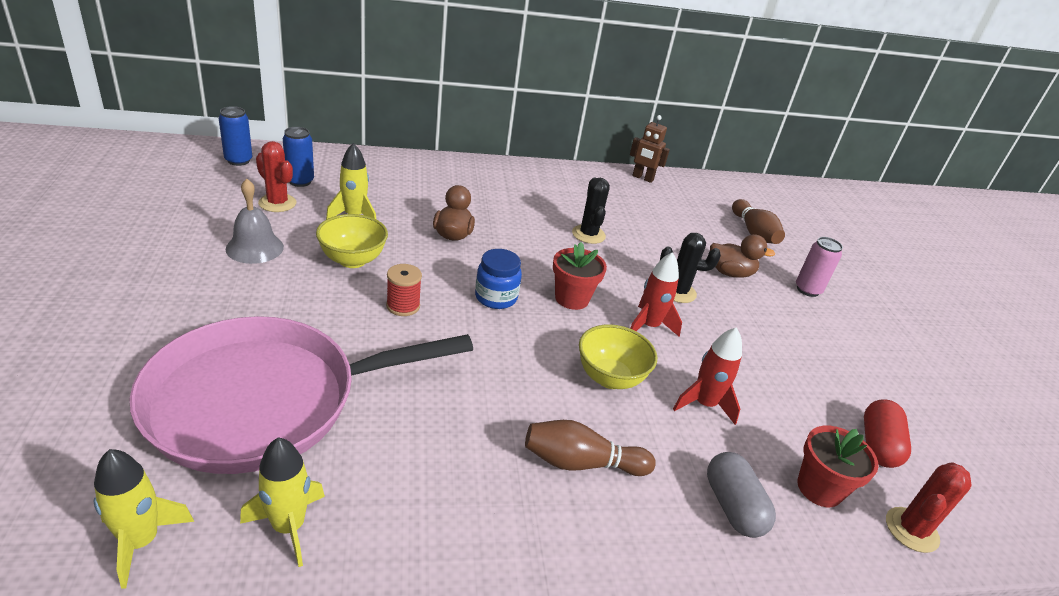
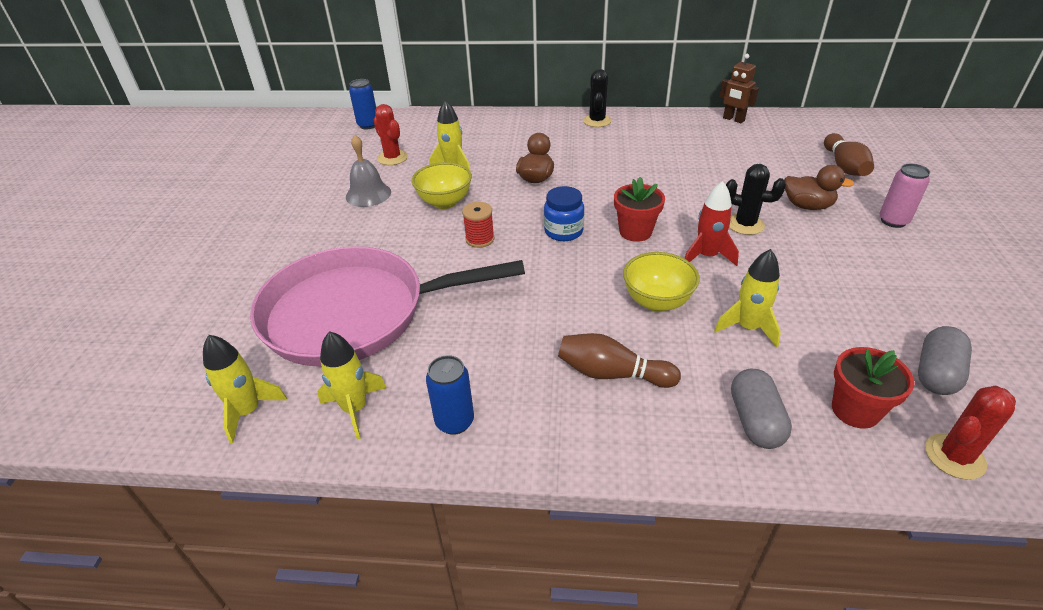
camera: 20 degrees right, 5 degrees up
(300, 181) = (414, 139): blue can -> blue can (454, 421)
(588, 234) = (665, 174): black cactus -> black cactus (597, 121)
(704, 404) = (747, 327): red rocket -> yellow rocket
(878, 445) = (936, 373): red capsule -> grey capsule

